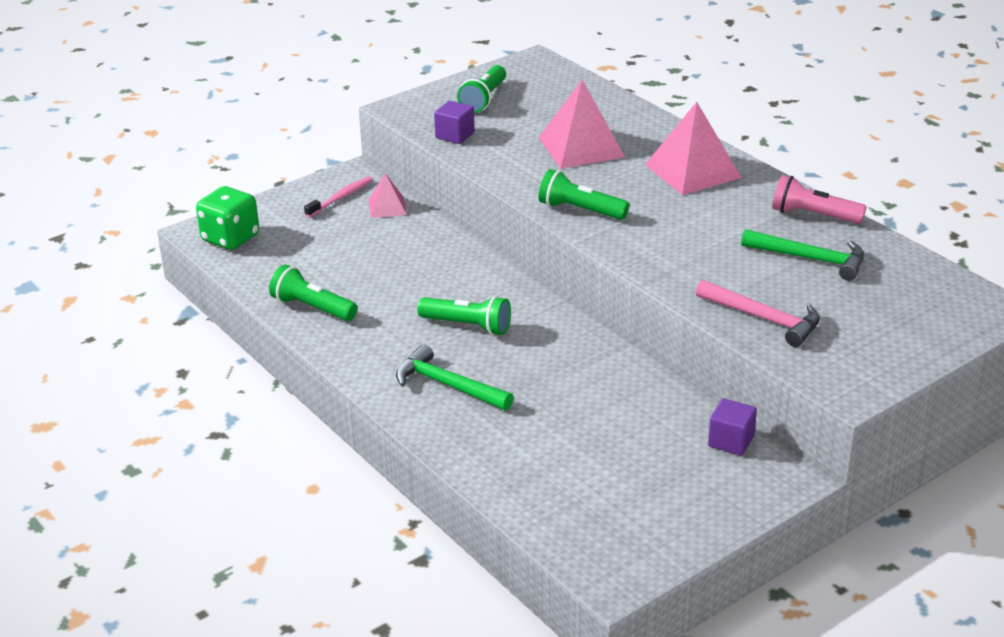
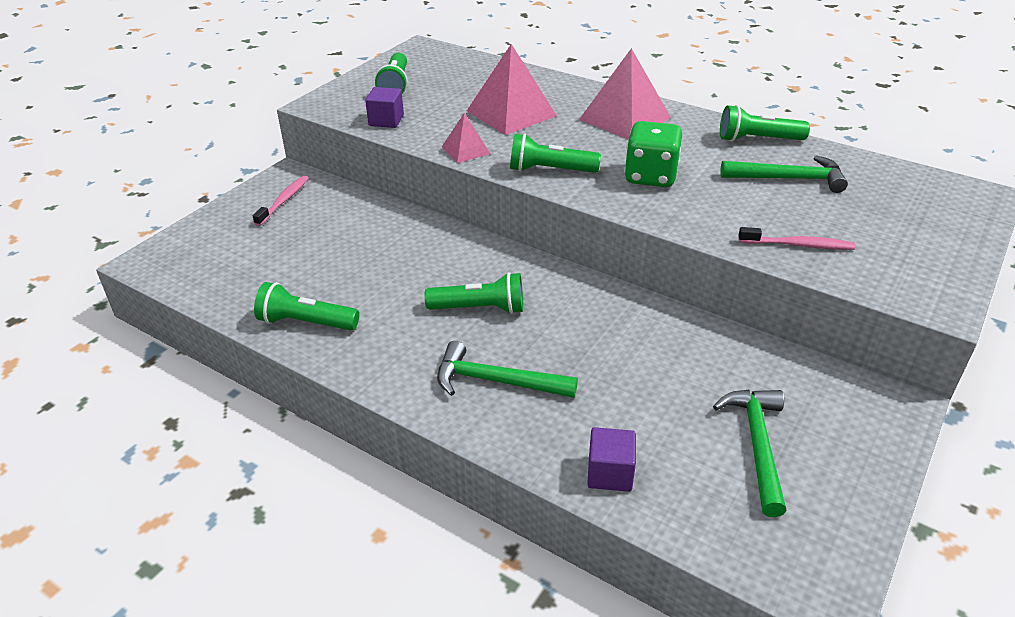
camera: 20 degrees left, 5 degrees up
(230, 238) = (183, 263): green dice -> green dice (650, 177)
(387, 207) = (335, 202): pink pyramid -> pink pyramid (466, 150)
(638, 478) = (757, 445): none -> green hammer
(731, 441) = (813, 378): purple cube -> purple cube (610, 473)
(764, 319) = (798, 245): pink hammer -> pink toothbrush
(813, 215) = (757, 140): pink flashlight -> green flashlight

